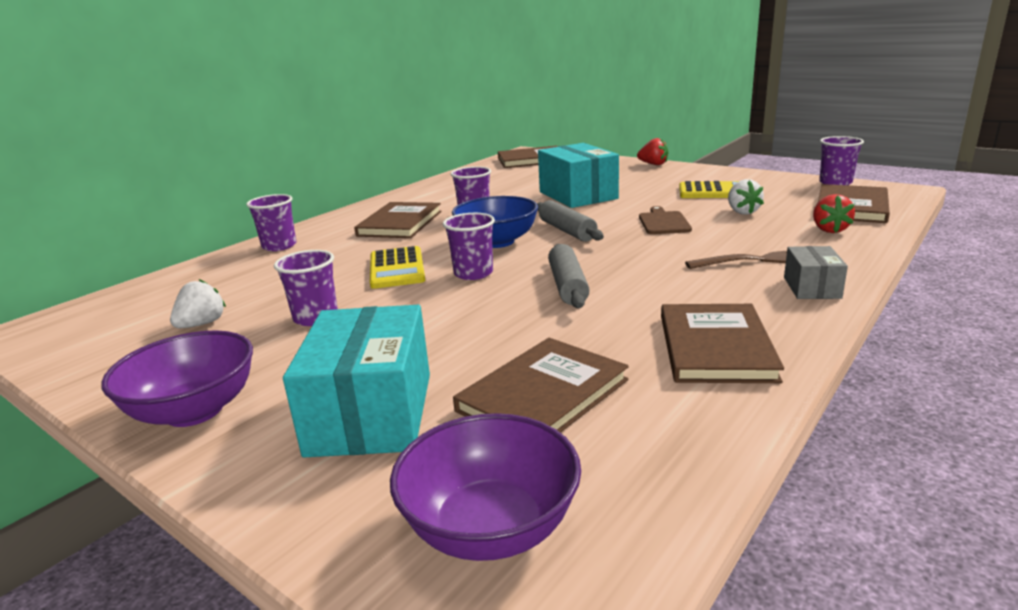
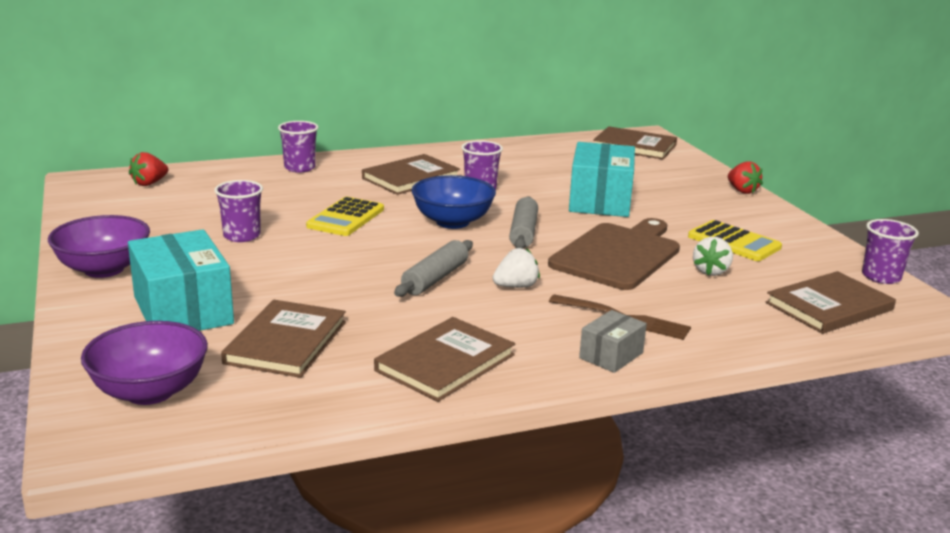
camera: 30 degrees right, 0 degrees up
(202, 324) = (175, 214): white strawberry -> white strawberry (516, 286)
(371, 413) = (183, 310): turquoise box -> turquoise box turned 60 degrees counterclockwise
(473, 273) = (389, 242): purple cup -> none
(543, 395) = (286, 342): brown book -> brown book turned 60 degrees counterclockwise
(663, 222) = (618, 255): brown cutting board -> brown cutting board, size x1.99
(829, 230) = (750, 318): red strawberry -> red strawberry (149, 183)

